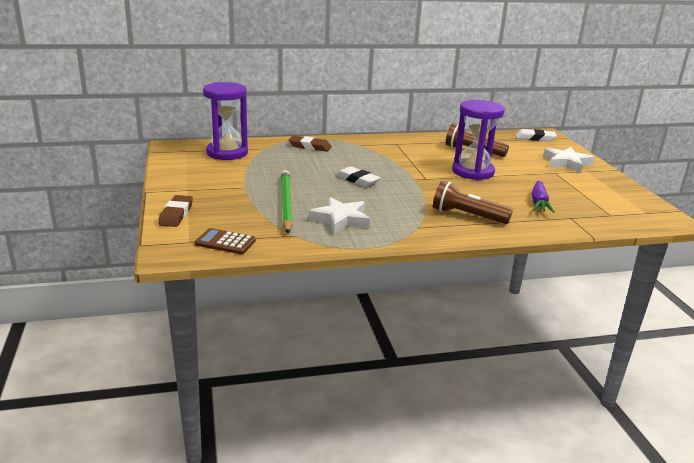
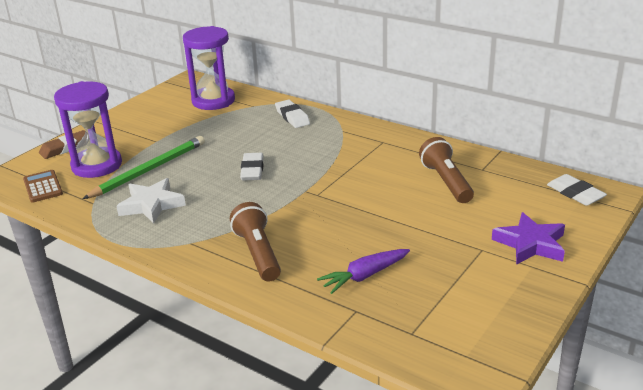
camera: 50 degrees right, 5 degrees up
(310, 146) = (292, 117): brown eraser -> white eraser
(473, 172) = (383, 207): purple hourglass -> purple hourglass (97, 165)
(566, 163) = (530, 244): white star -> purple star

